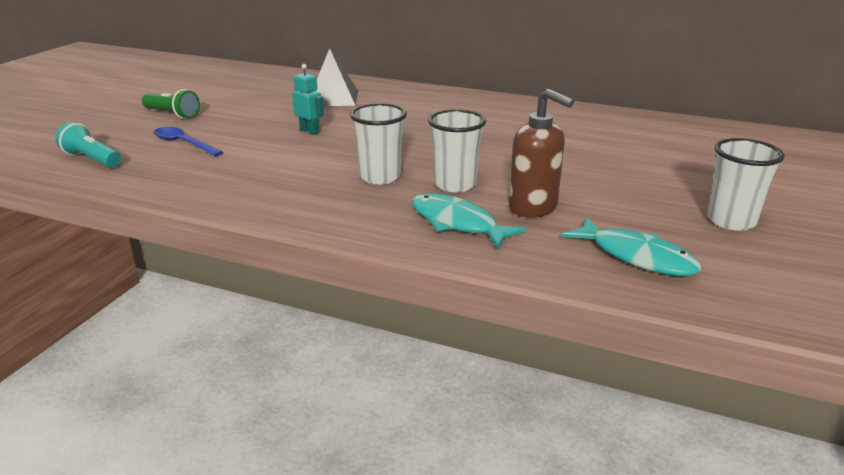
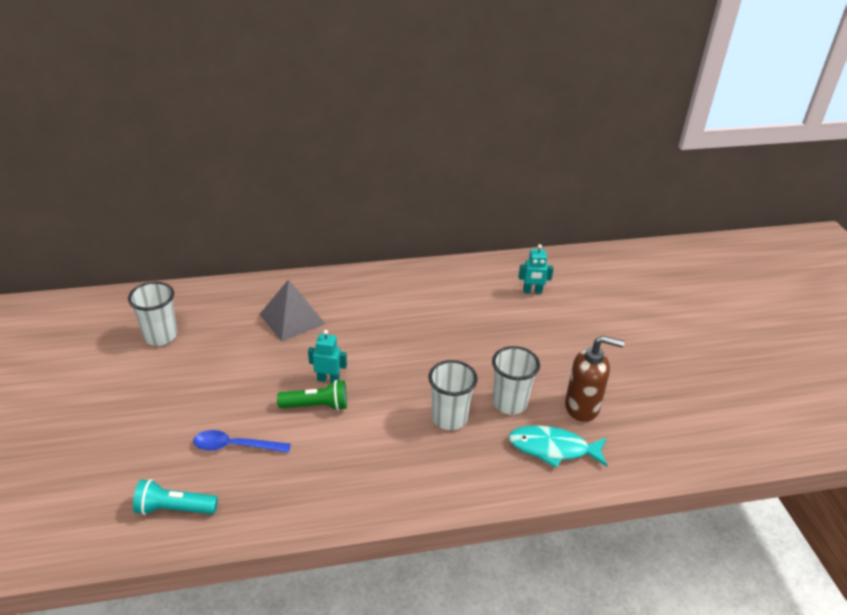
camera: 35 degrees left, 10 degrees up
(172, 114) = (166, 405): green flashlight -> green flashlight (316, 406)
(585, 129) = (532, 291): none -> turquoise robot
(636, 256) = (679, 431): turquoise fish -> none
(731, 221) = (698, 367): white cup -> white cup (160, 336)

